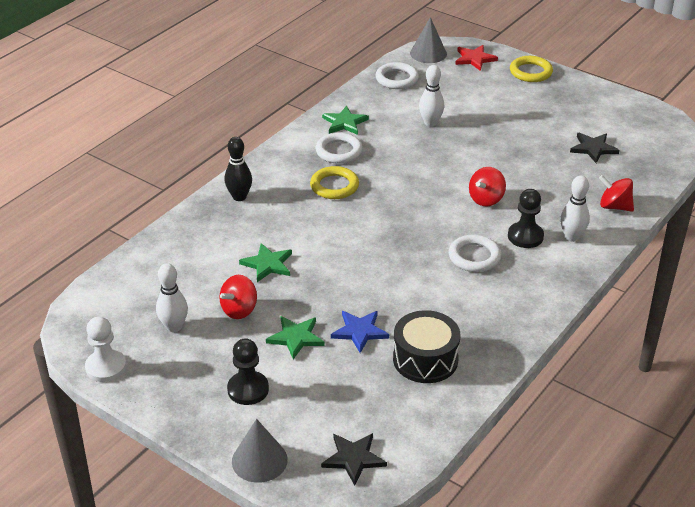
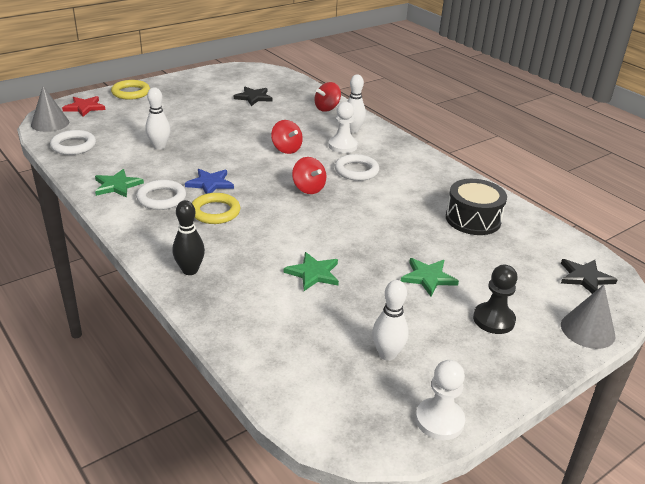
camera: 75 degrees left, 5 degrees down
(239, 310) = (376, 304): red spinning top -> red spinning top (308, 188)
(360, 331) = (430, 242): blue star -> blue star (210, 183)
(525, 236) = (342, 146): black pawn -> white pawn

